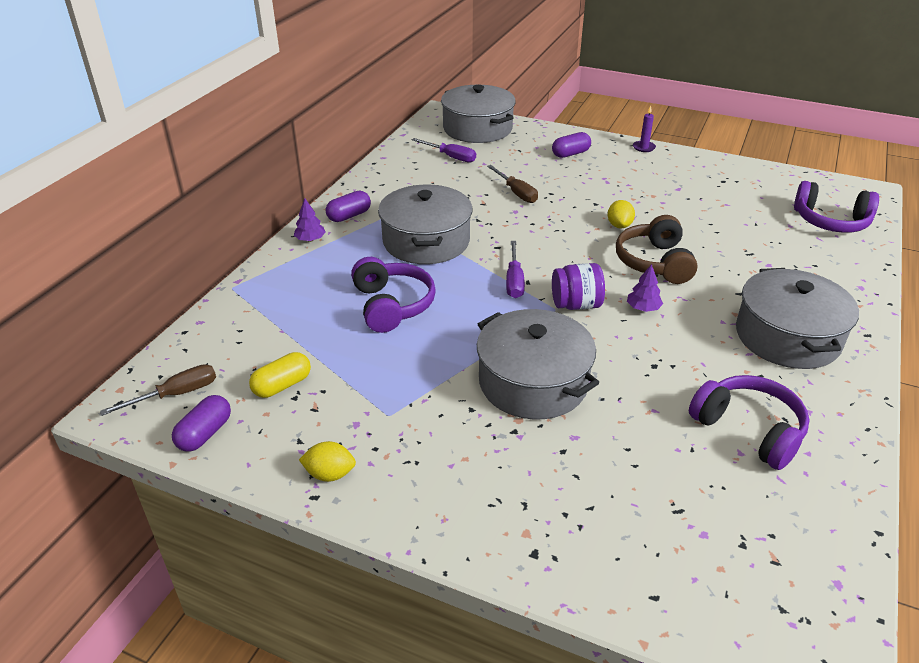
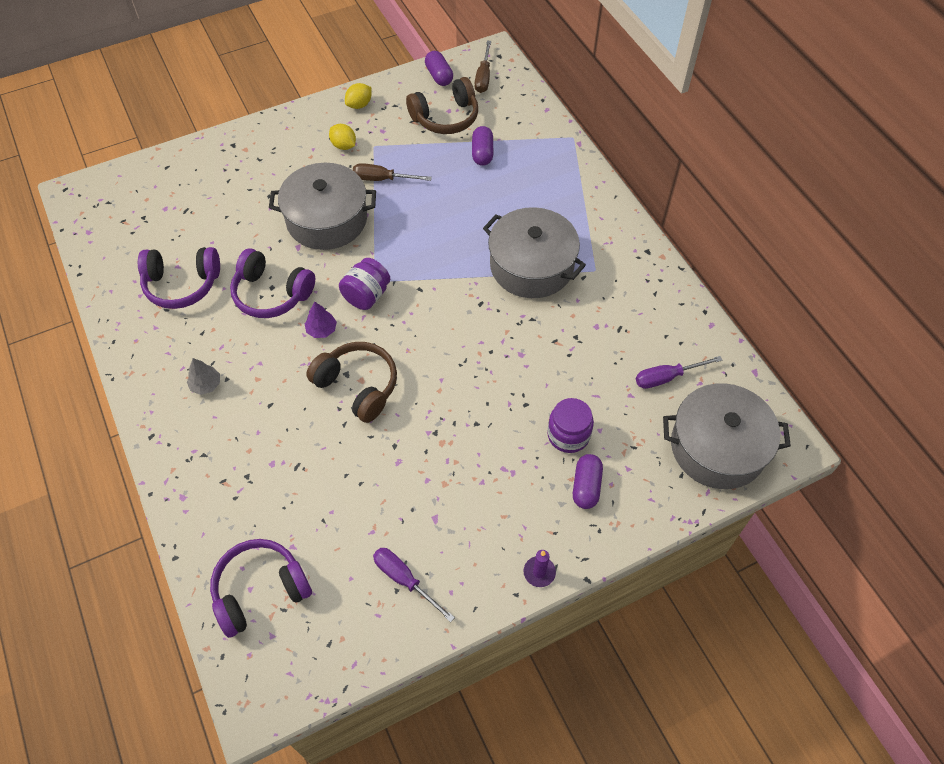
camera: 130 degrees right, 20 degrees up
(282, 385) = (445, 117): yellow capsule -> brown headphones
(310, 239) = (600, 202): purple tree -> none
(349, 216) = (616, 242): purple capsule -> purple capsule (482, 153)
(391, 305) = (470, 201): purple headphones -> purple headphones (272, 293)
(514, 281) = (428, 282): purple screwdriver -> purple screwdriver (405, 580)
(516, 193) = (550, 378): brown screwdriver -> brown screwdriver (382, 179)
(547, 171) = (568, 435): none -> purple jar
(619, 225) = (427, 409): yellow lemon -> yellow lemon (344, 145)
(787, 337) = (206, 384): grey pot -> grey tree

